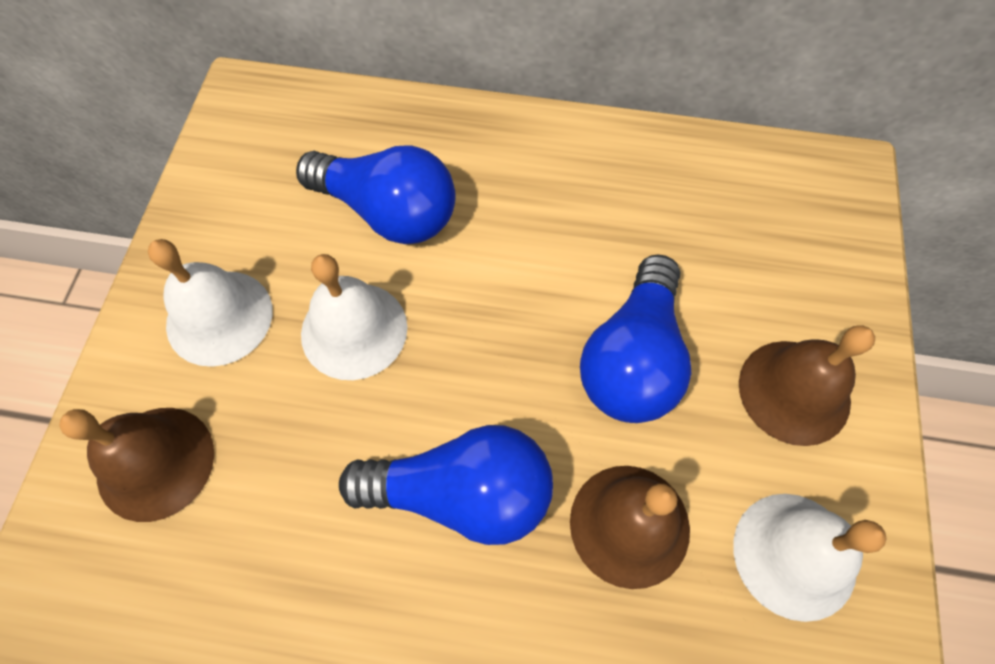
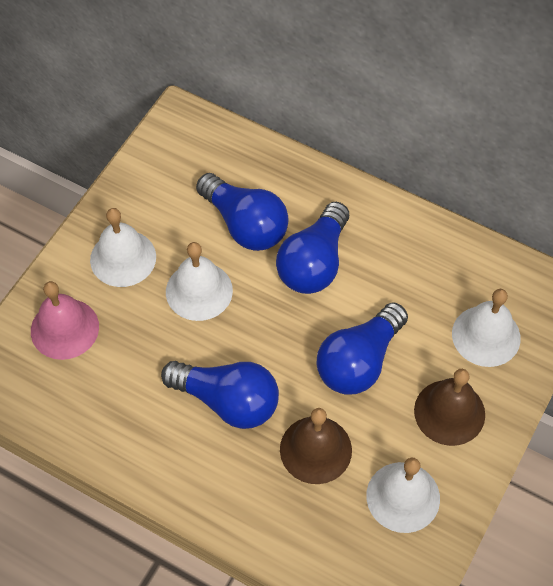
camera: 20 degrees right, 5 degrees down
(155, 462) = (64, 328): brown bell -> pink bell
(507, 235) = (314, 263): none -> blue light bulb
(787, 262) = (486, 335): none -> white bell

